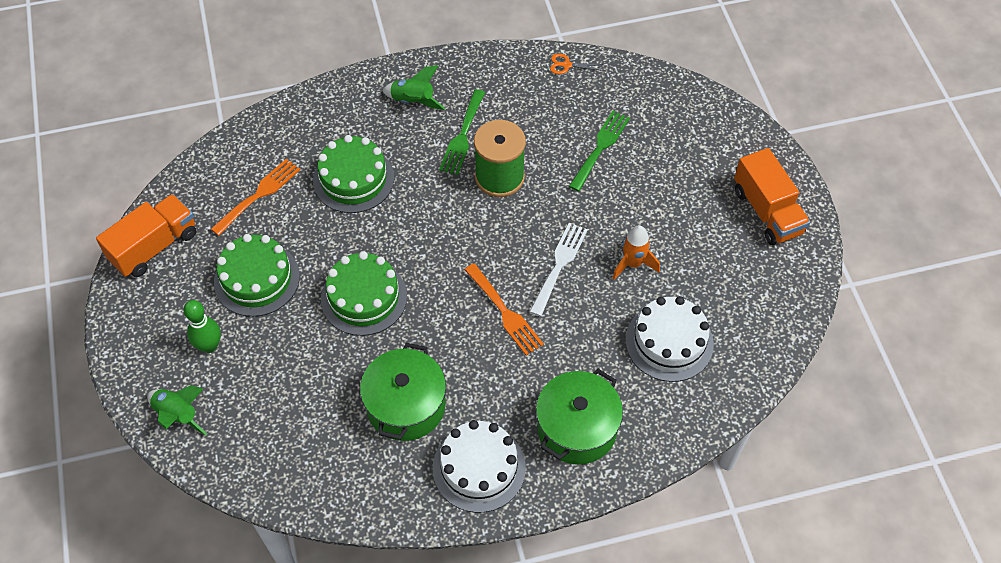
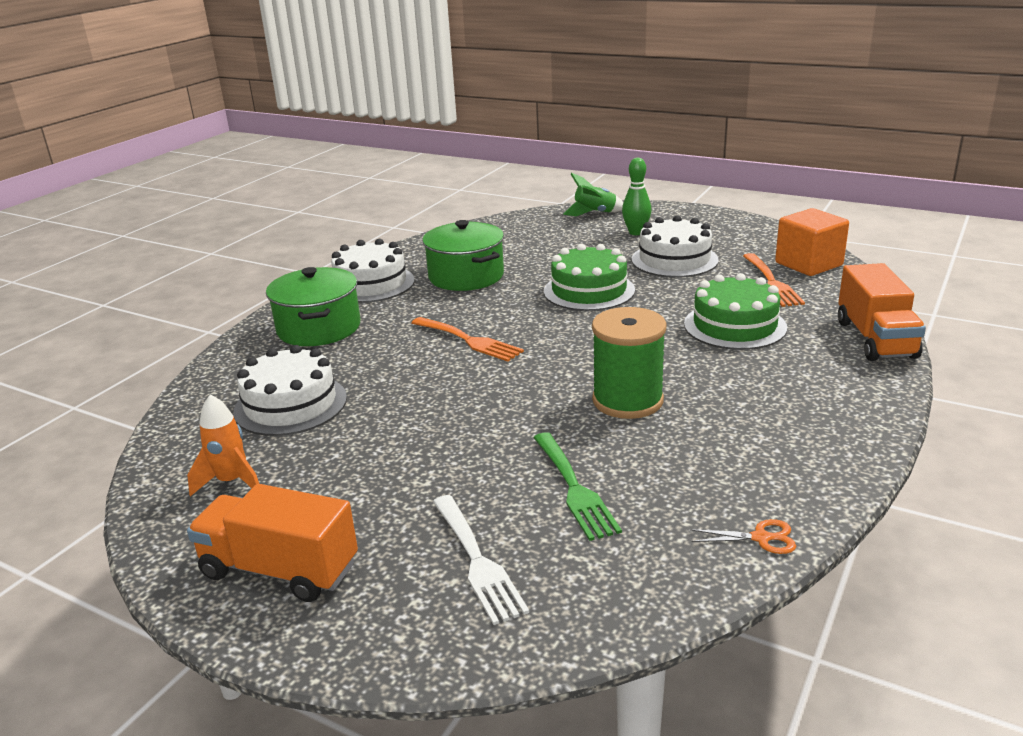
camera: 135 degrees right, 30 degrees down
(154, 246) = (765, 236): orange truck -> orange truck (875, 339)
(203, 190) = (808, 264): none -> orange cube
(257, 279) = (674, 260): green cake -> white cake
(413, 101) = (816, 393): green rocket -> none
(462, 136) = (720, 403): green fork -> none
(505, 312) = (469, 340): orange fork -> orange fork turned 150 degrees counterclockwise
(559, 265) = (468, 386): white fork -> white fork (477, 561)
(566, 65) = (761, 538): orange scissors -> orange scissors turned 45 degrees clockwise
(633, 264) = (396, 428): orange rocket -> orange rocket (231, 482)

